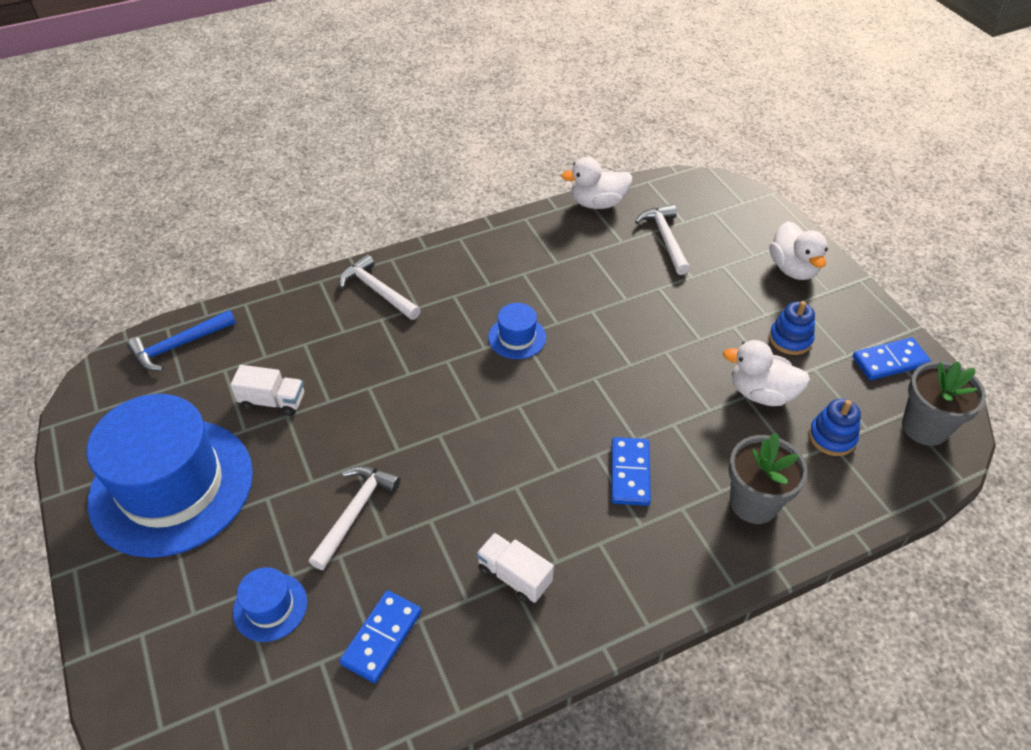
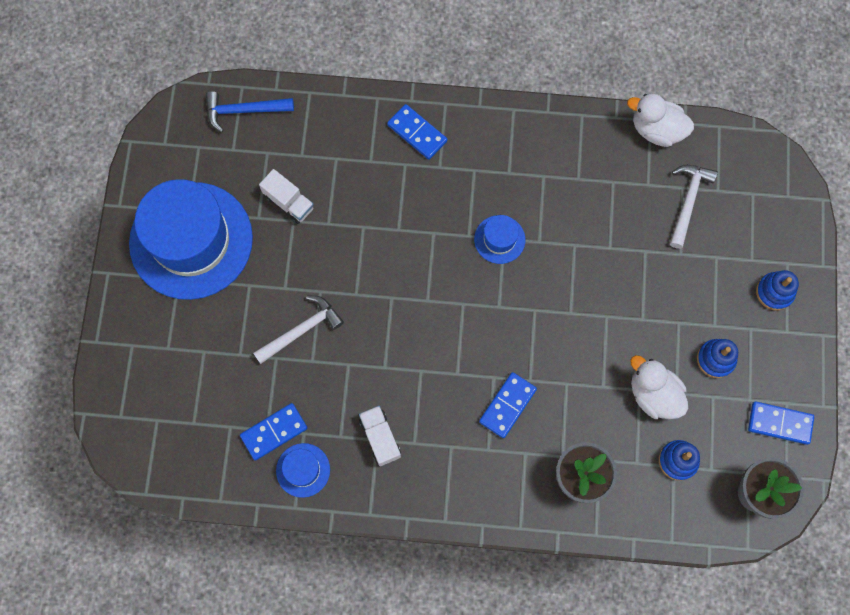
camera: 30 degrees right, 25 degrees up
(270, 607) = (216, 371): blue hat -> blue hat (303, 470)
(377, 291) = (417, 133): white hammer -> blue domino
(793, 269) = (774, 292): white duck -> blue stacking toy

